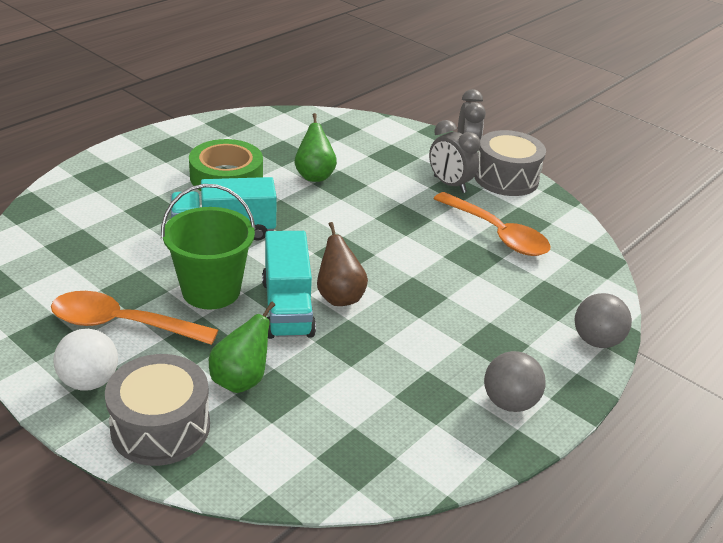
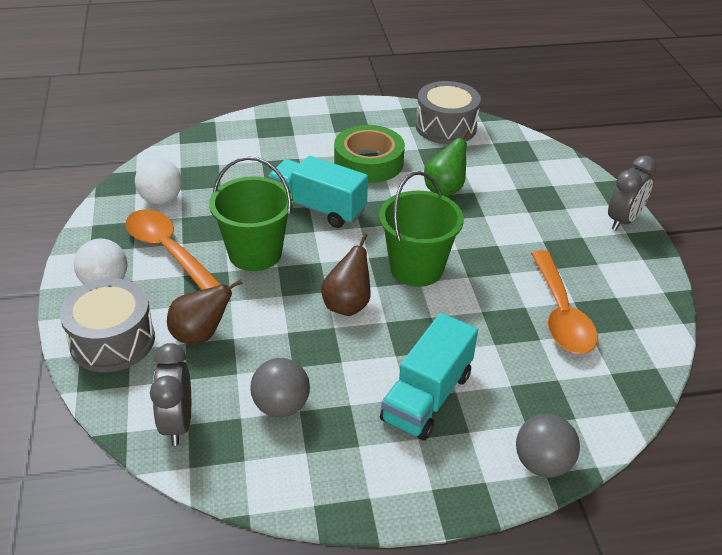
camera: 40 degrees right, 5 degrees up
(59, 282) = (161, 199): none -> white ball
(241, 380) = (200, 335): green pear -> brown pear
(287, 307) = (296, 294): turquoise truck -> turquoise truck (427, 397)
(361, 245) = (416, 268): none -> green bucket
(449, 184) = (567, 246): grey clock -> grey clock (177, 423)
(506, 178) = (636, 263): grey drum -> grey drum (446, 127)
(509, 402) = (389, 471): grey ball -> grey ball (281, 406)

